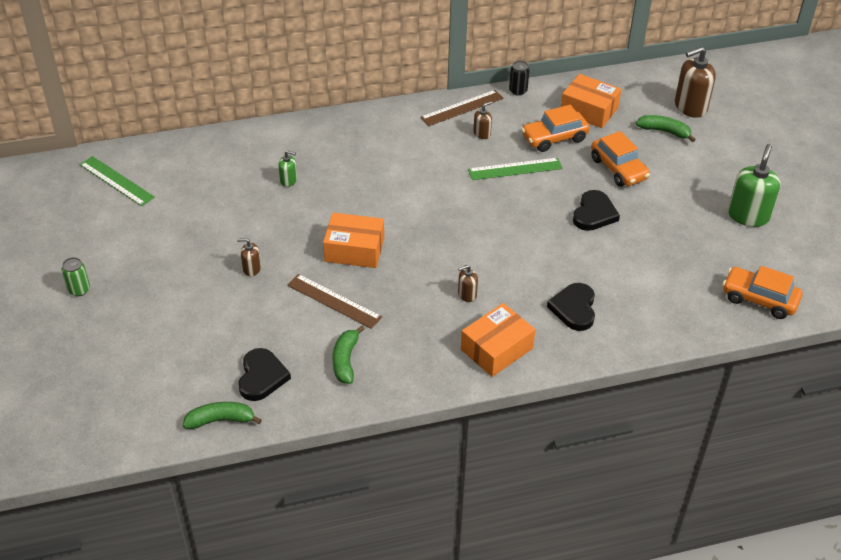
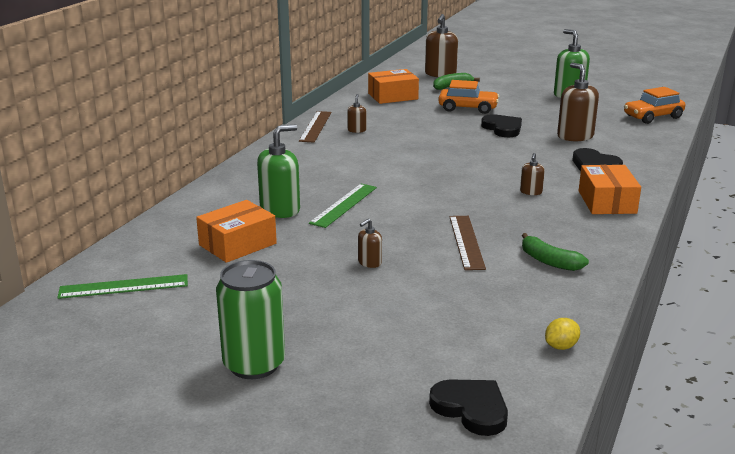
camera: 50 degrees left, 20 degrees down
(79, 290) = (254, 364): green can -> green can, size x2.02
(221, 420) = (561, 346): green banana -> yellow lemon
(262, 377) = (524, 306): black heart -> black heart (471, 409)
(288, 180) = (280, 209): green soap dispenser -> green soap dispenser, size x1.99
(334, 301) = (466, 242): brown ruler -> brown ruler turned 75 degrees counterclockwise
(354, 250) = (414, 213): orange box -> orange box (237, 244)
(515, 169) = (415, 134): green ruler -> green ruler (344, 205)
(518, 91) = (331, 106): black can -> none
(554, 138) = (403, 113): orange car -> none
(632, 267) = (575, 136): none -> brown soap dispenser

